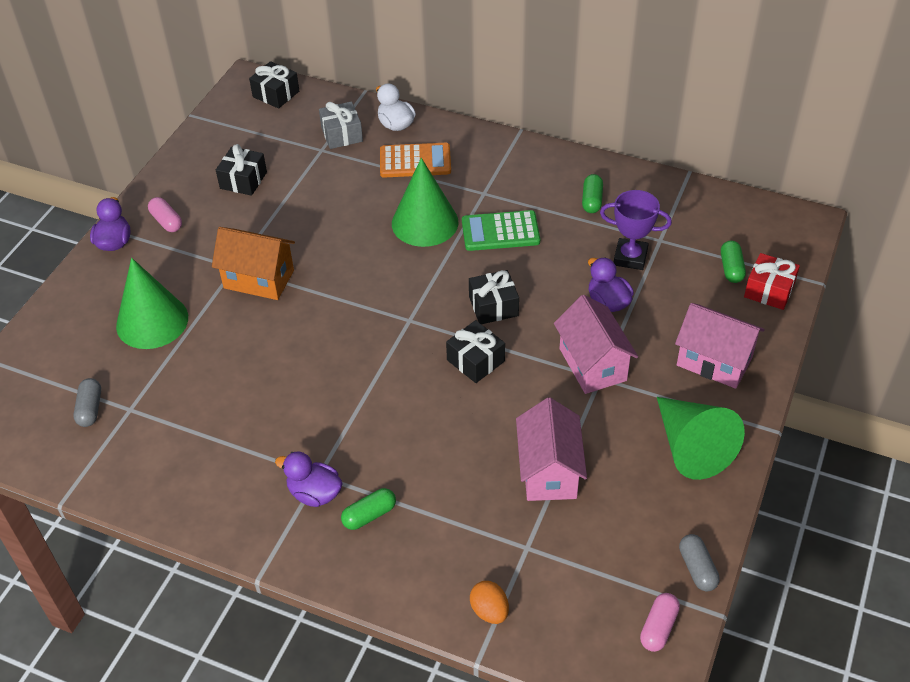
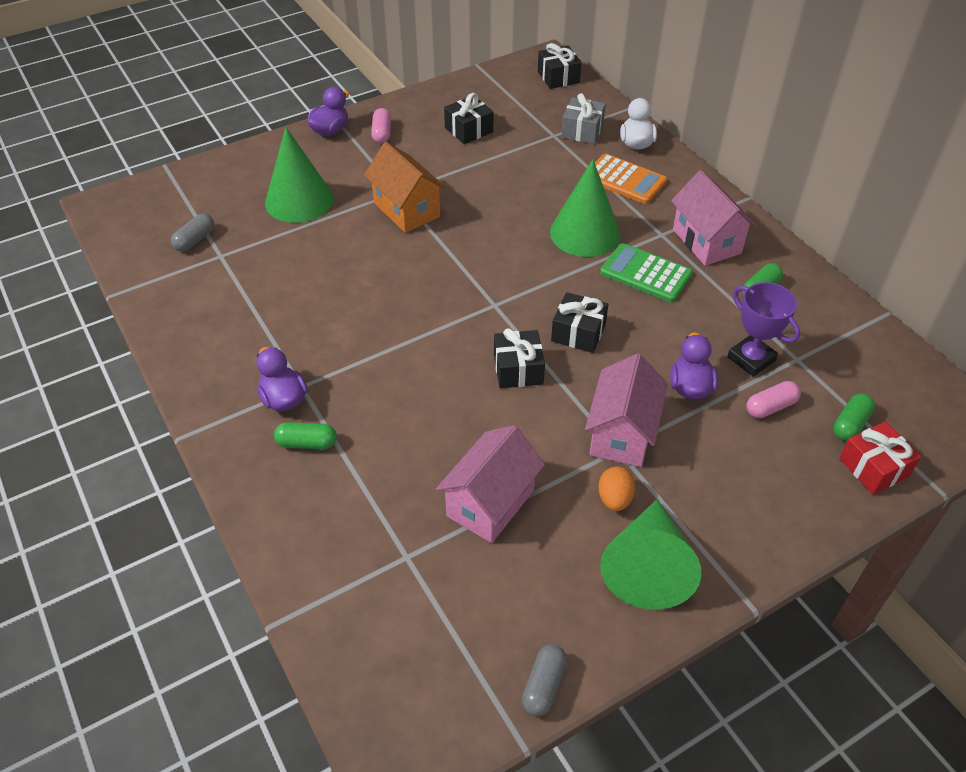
camera: 35 degrees right, 0 degrees up
(489, 611) = (322, 589): orange egg -> orange egg (614, 499)
(658, 627) = (453, 714): pink capsule -> pink capsule (770, 407)
(714, 361) = (748, 501): pink house -> pink house (706, 241)

